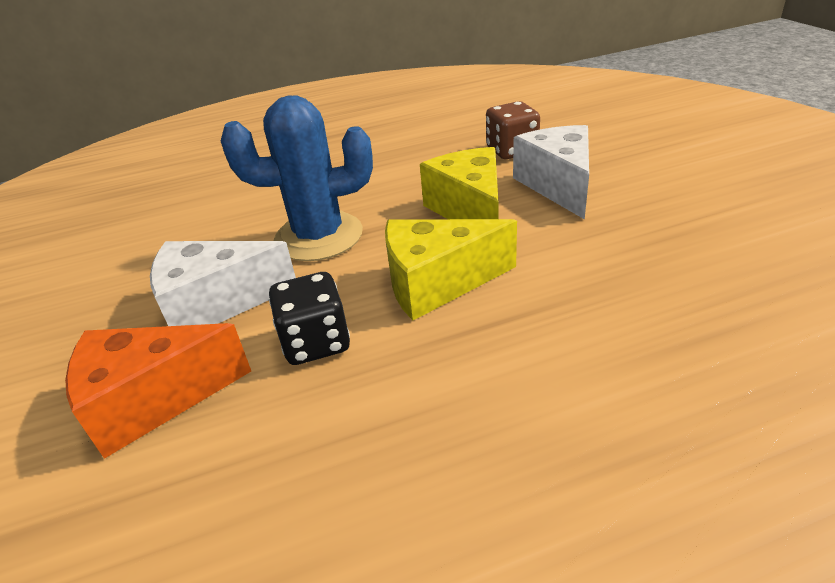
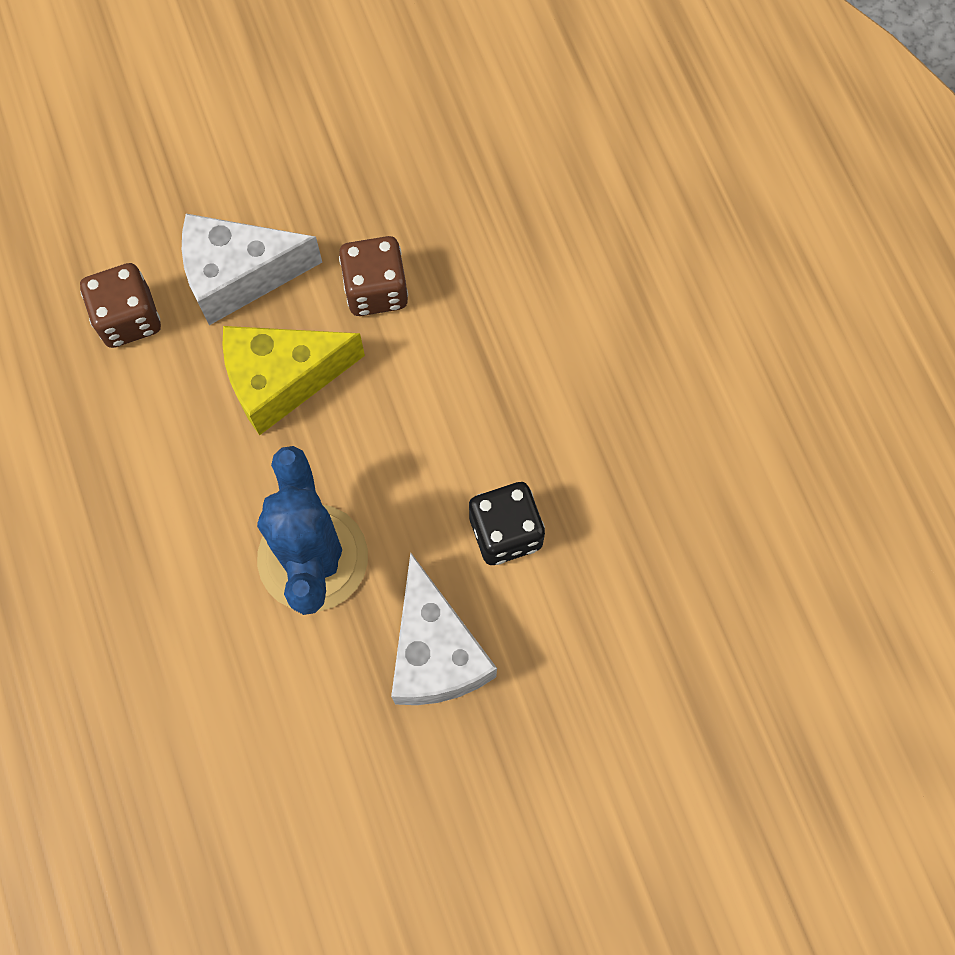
camera: 95 degrees left, 35 degrees up
(153, 401) = (575, 671): orange cheese -> none
(437, 283) = (423, 419): yellow cheese -> none
(566, 248) = (376, 290): none -> brown dice

